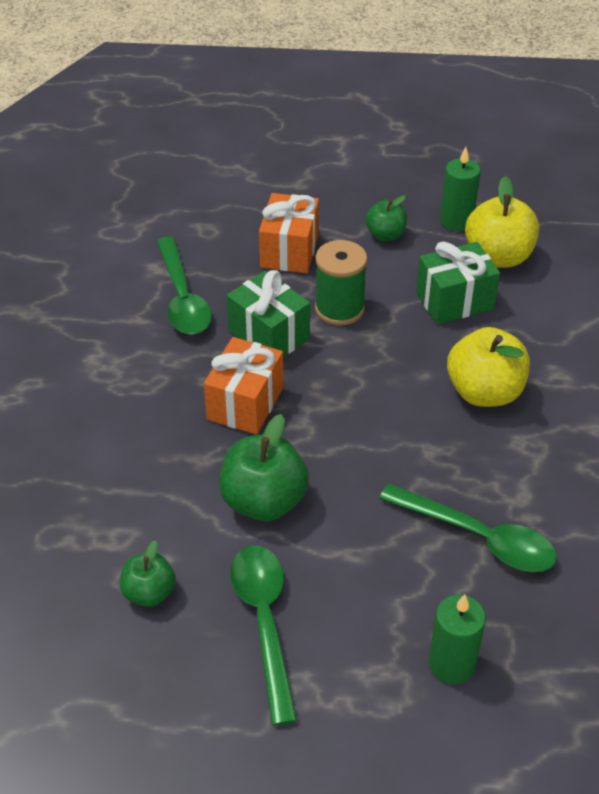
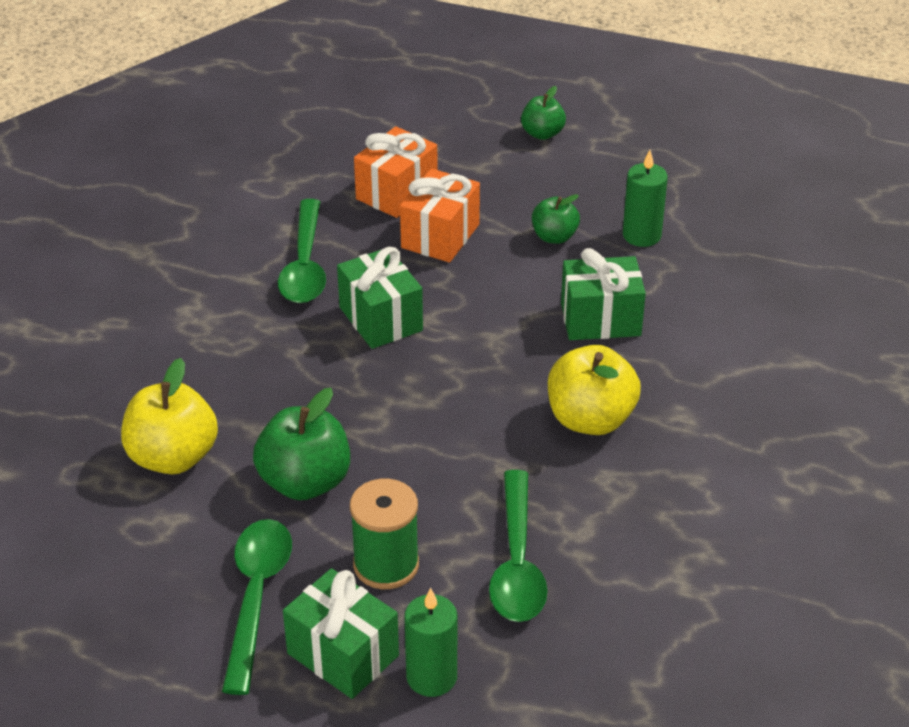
camera: 15 degrees right, 5 degrees down
(149, 593) = (153, 545): green apple -> green apple (542, 133)
(245, 403) = (326, 383): orange gift -> orange gift (396, 192)
(339, 309) = (468, 305): green spool -> green spool (386, 565)
(365, 660) = (343, 654): none -> green gift
(479, 538) = (517, 563): green spoon -> green spoon turned 45 degrees clockwise
(498, 257) = (672, 281): yellow apple -> yellow apple (173, 457)

